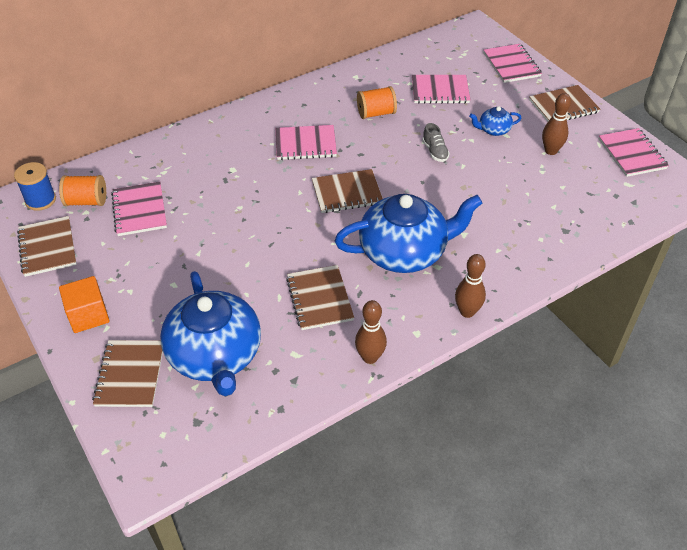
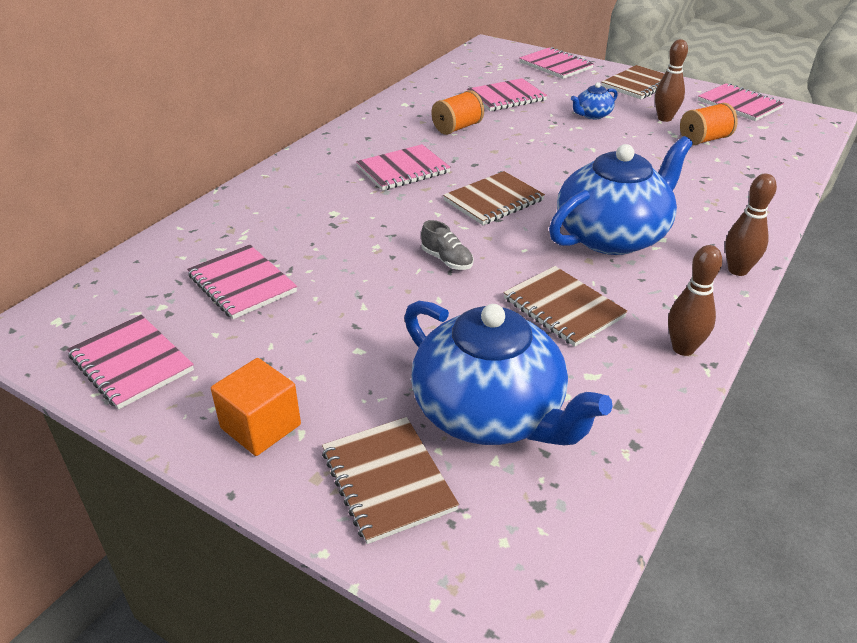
camera: 25 degrees left, 10 degrees down
(40, 200) = (79, 311): blue spool -> none
(47, 248) = (131, 363): brown notebook -> pink notebook
(86, 201) = (154, 294): orange spool -> orange spool (704, 139)
(435, 151) = (552, 144): grey shoe -> grey shoe (447, 260)

